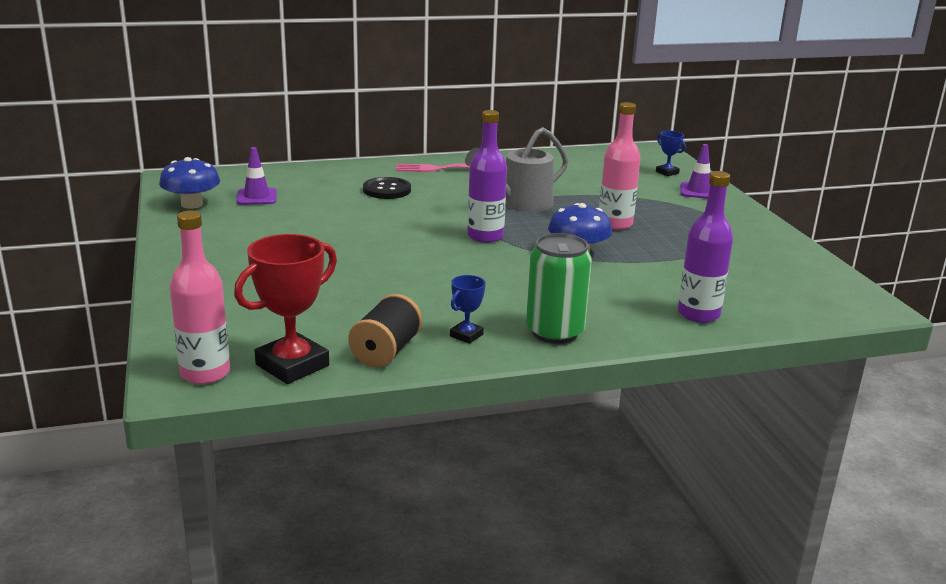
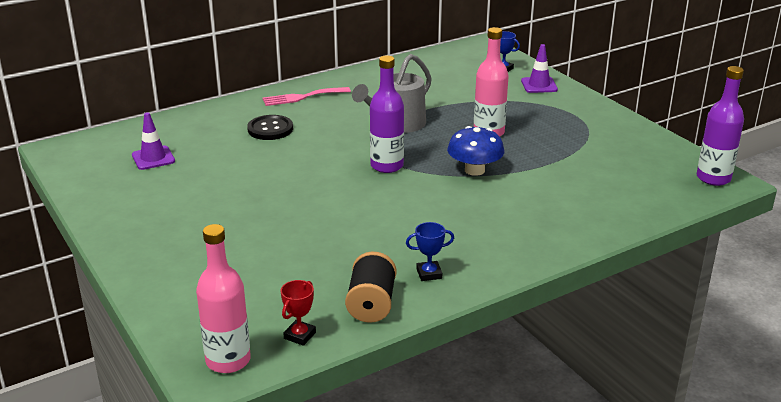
camera: 15 degrees left, 5 degrees up
(192, 204) = (96, 177): blue mushroom -> none
(292, 365) = (300, 335): red trophy -> red trophy, size x0.50
(466, 335) = (429, 274): blue trophy -> blue trophy turned 60 degrees clockwise
(554, 332) = (499, 255): green can -> none
(698, 314) = (602, 214): purple bottle -> purple bottle (713, 178)

